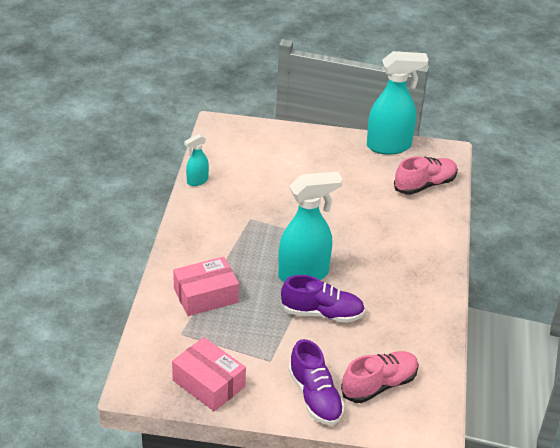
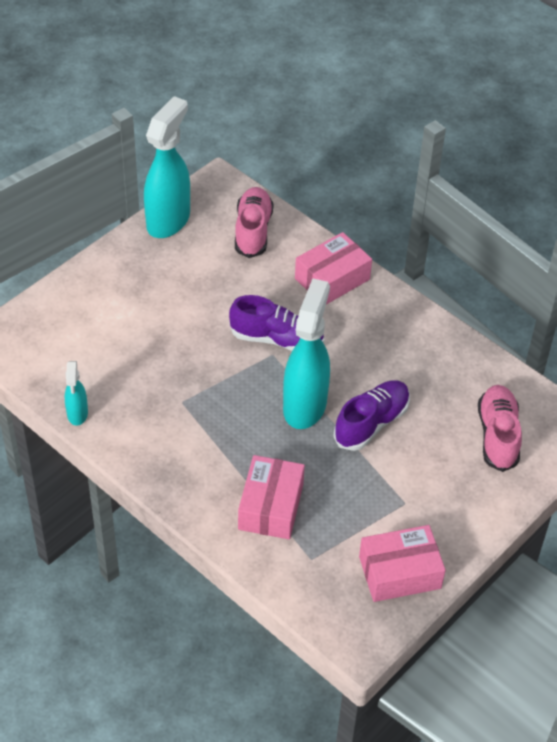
camera: 55 degrees left, 10 degrees up
(315, 397) = (478, 494): purple shoe -> purple shoe (276, 339)
(427, 239) = (332, 279): none -> pink box

